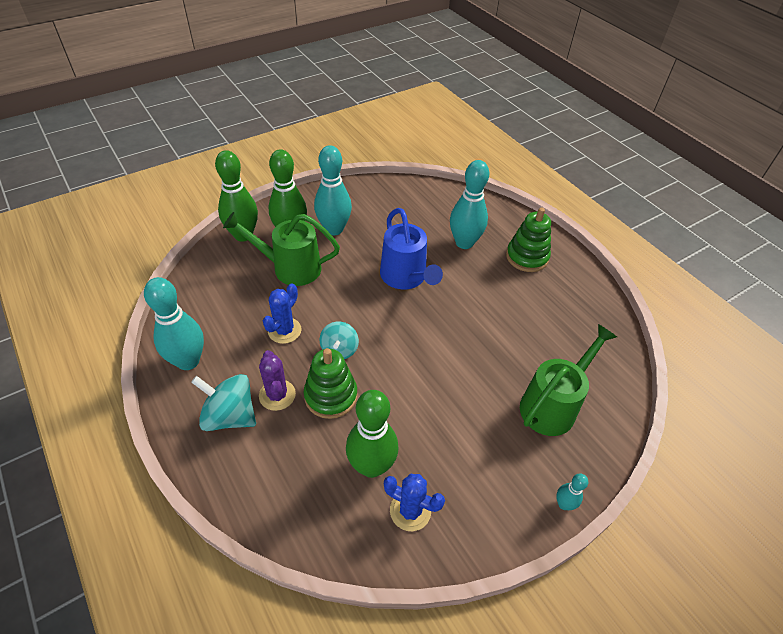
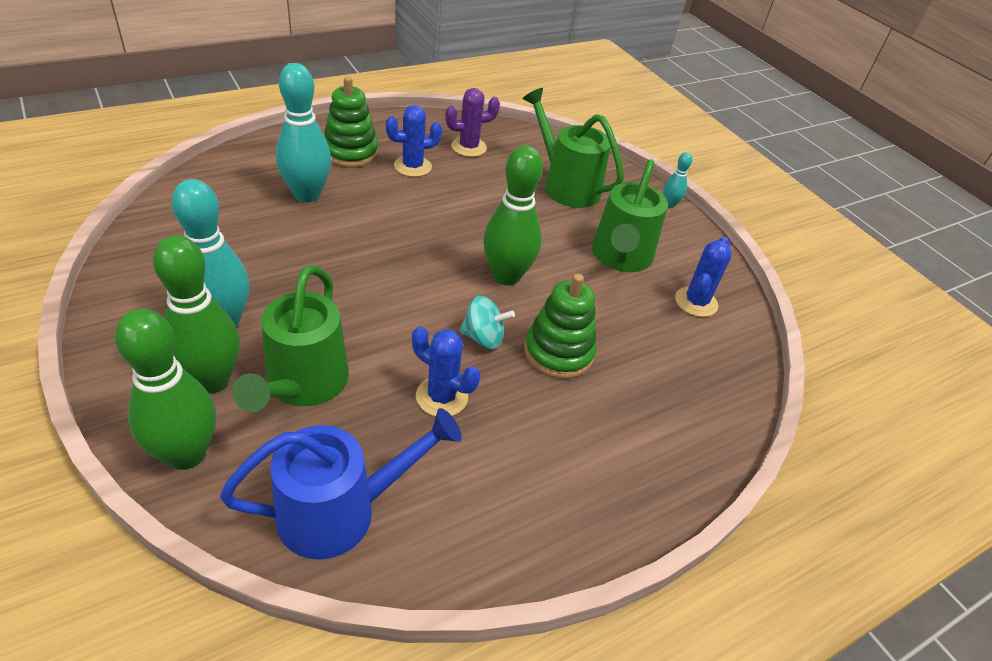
camera: 90 degrees left, 5 degrees down
(188, 361) = (493, 528): turquoise bowling pin -> none
(230, 416) = (594, 464): turquoise spinning top -> none
(277, 395) = (558, 408): purple cactus -> purple cactus (469, 147)
(371, 466) = (651, 325): green bowling pin -> green bowling pin (506, 276)
(406, 278) = (361, 257): blue watering can -> blue watering can (342, 511)
(456, 447) = (620, 258): none -> green watering can
(527, 294) = (413, 166): none -> blue cactus

